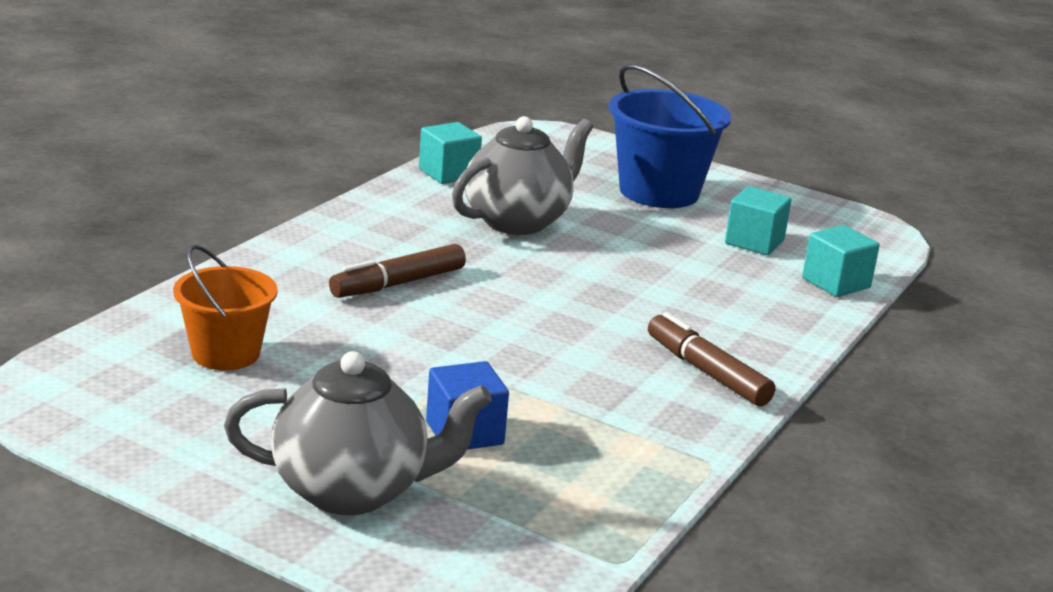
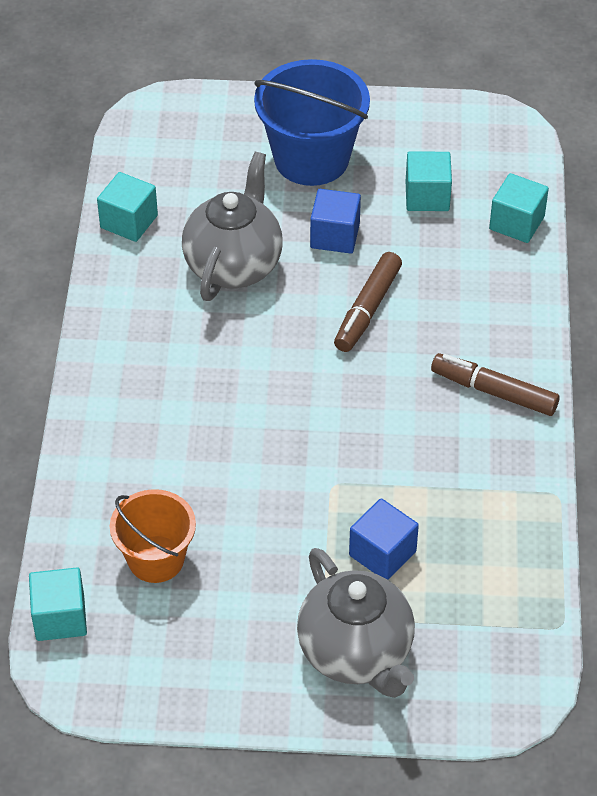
camera: 25 degrees left, 25 degrees up
(85, 355) = (60, 617): none -> turquoise cube
(353, 491) = (357, 653): grey teapot -> grey teapot turned 90 degrees clockwise
(398, 284) = (208, 403): brown marker -> brown marker (367, 309)
(635, 235) = (335, 236): none -> blue cube

